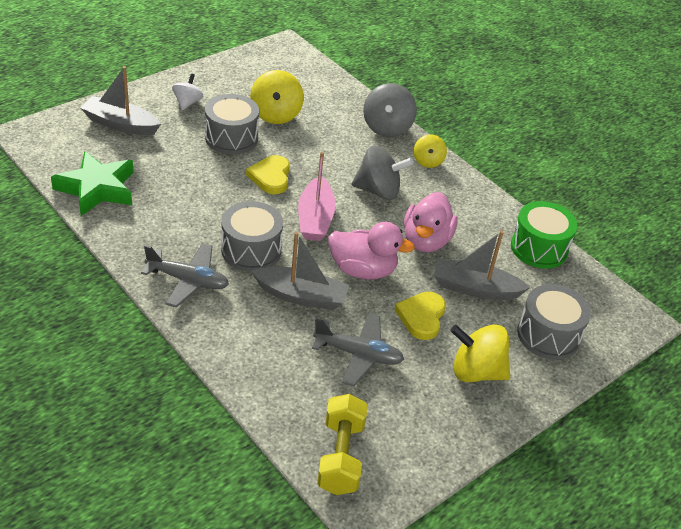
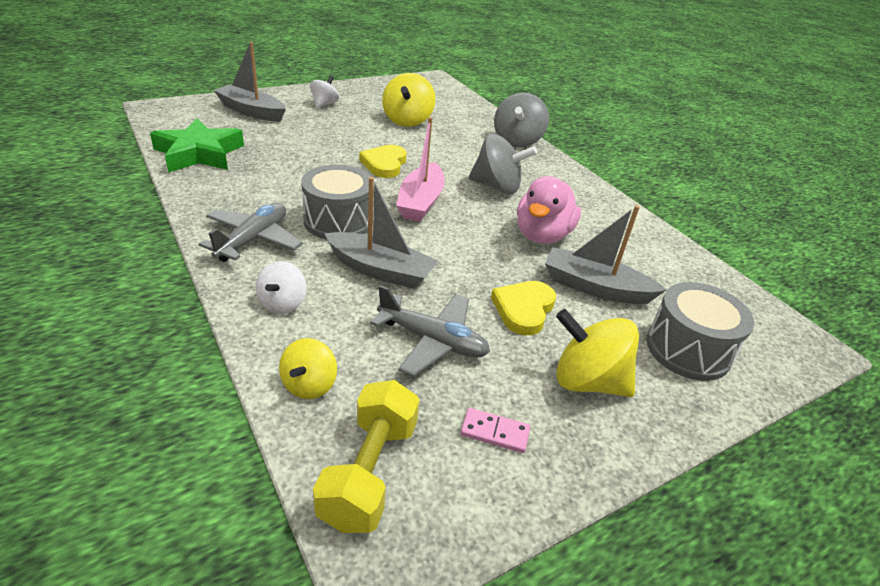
camera: 10 degrees right, 5 degrees down
(188, 280) = (253, 240): grey plane -> grey plane turned 90 degrees counterclockwise
(231, 138) = (356, 132): grey drum -> none
(236, 338) = (283, 304): none -> white spinning top
(363, 270) = (462, 254): pink duck -> none
(417, 418) = (495, 432): none -> pink domino
(428, 161) = (555, 170): yellow spinning top -> yellow spinning top (309, 385)
(539, 248) = (676, 257): green drum -> none

